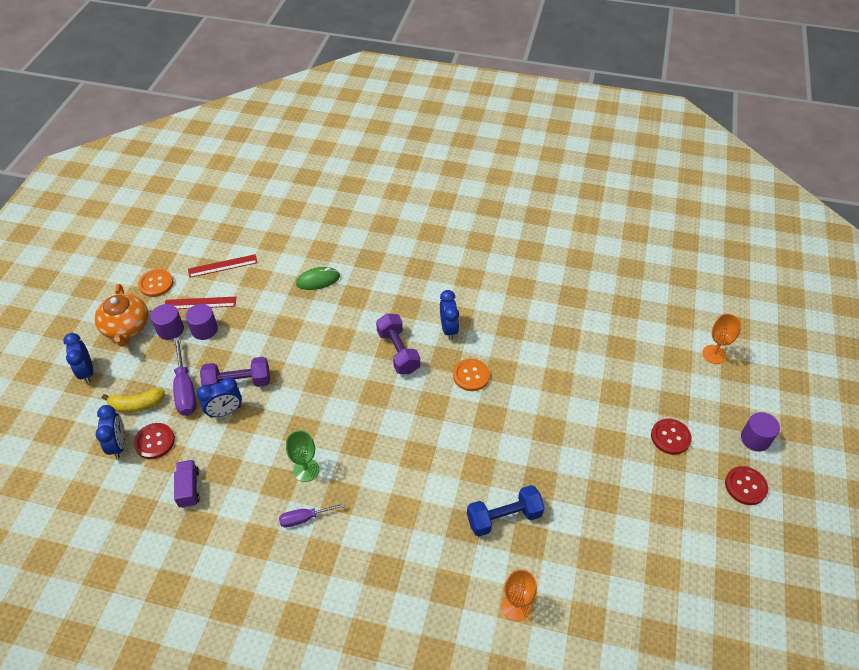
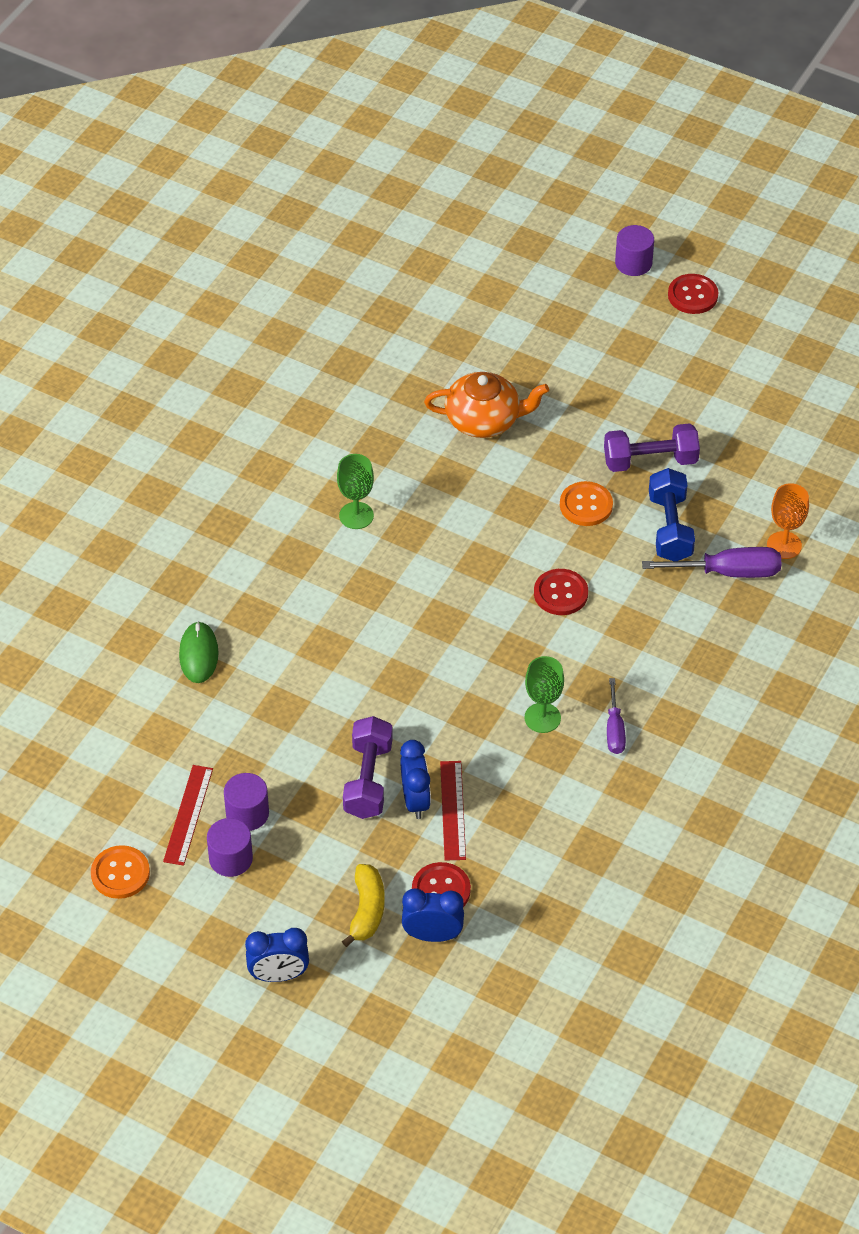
camera: 75 degrees left, 0 degrees up
(126, 327) = (203, 919): orange teapot -> orange teapot (484, 420)
(185, 389) = (358, 847): purple screwdriver -> purple screwdriver (728, 572)
(189, 488) = (532, 854): purple truck -> none
(222, 266) = (115, 777): red ruler -> red ruler (452, 810)
(398, 352) = (377, 581): purple dumbbell -> purple dumbbell (650, 461)
(448, 329) = (356, 515): blue clock -> green goblet
(471, 375) = (447, 509): orange button -> orange button (586, 505)
(670, 437) = (607, 339): red button -> red button (560, 593)
(714, 354) = (498, 254): orange goblet -> none

